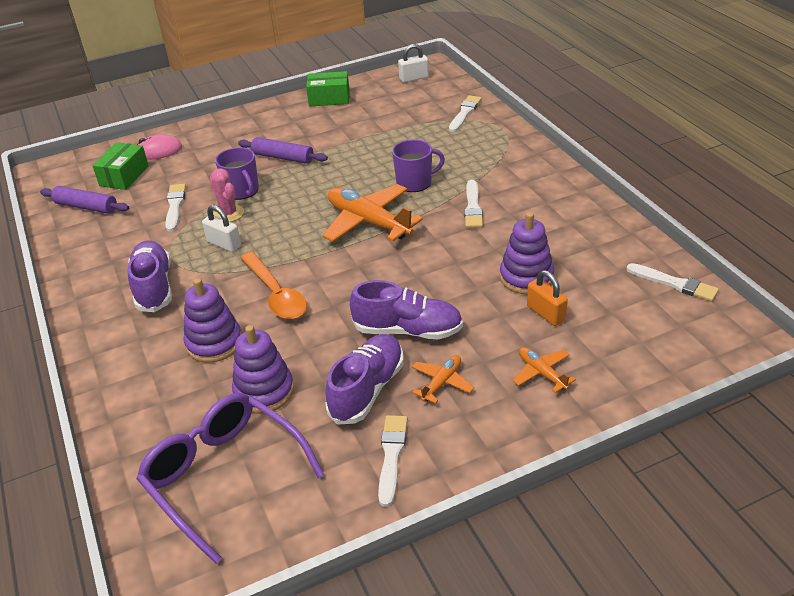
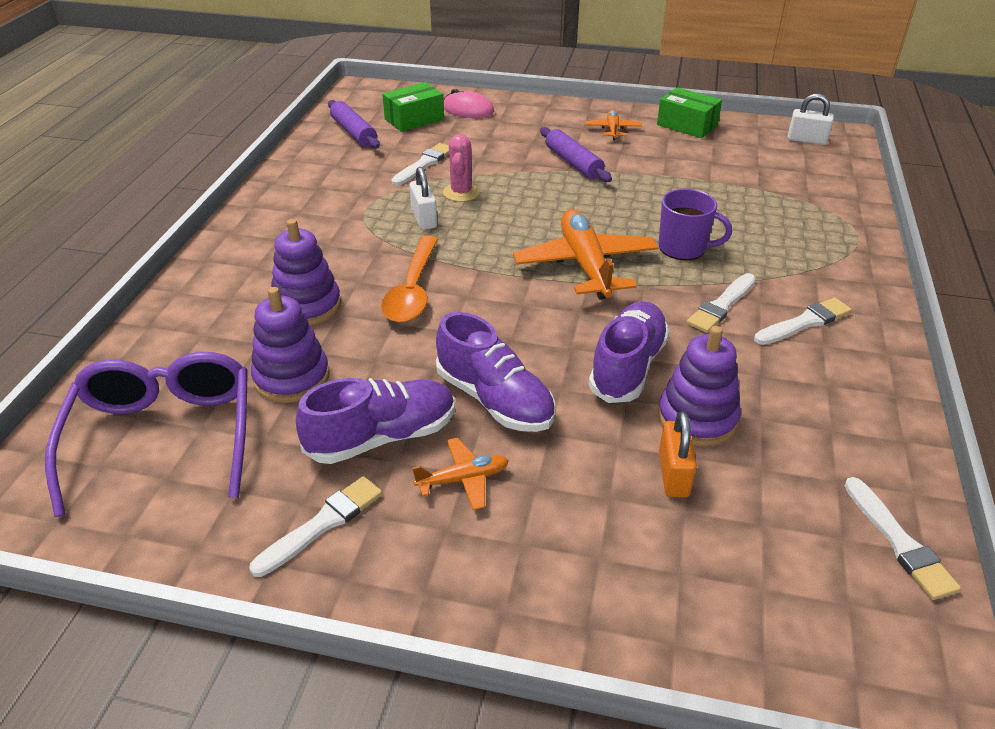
camera: 35 degrees right, 0 degrees up
(154, 287) = (321, 227): purple shoe -> purple shoe (627, 367)
(242, 191) = (498, 177): purple mug -> none
(464, 113) = (828, 199): white brush -> white brush (804, 322)
(541, 373) = (587, 543): orange plane -> orange plane (612, 130)

